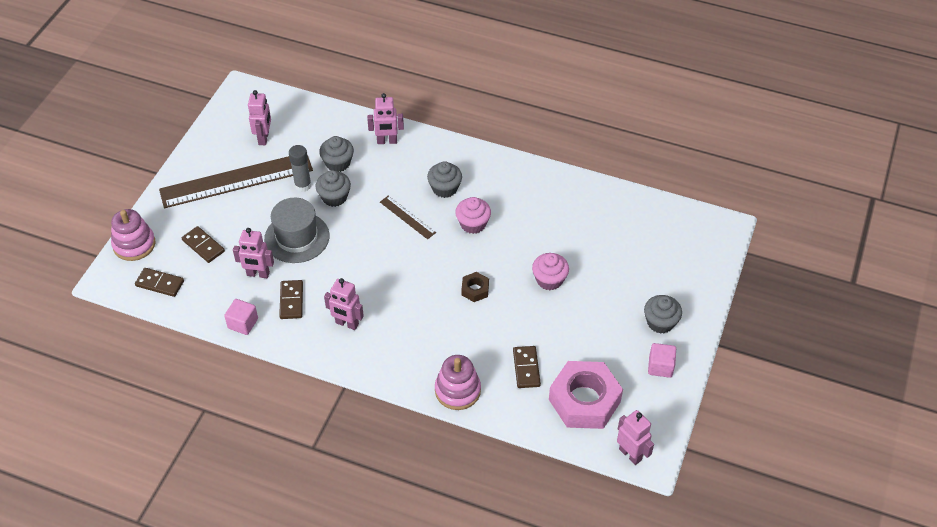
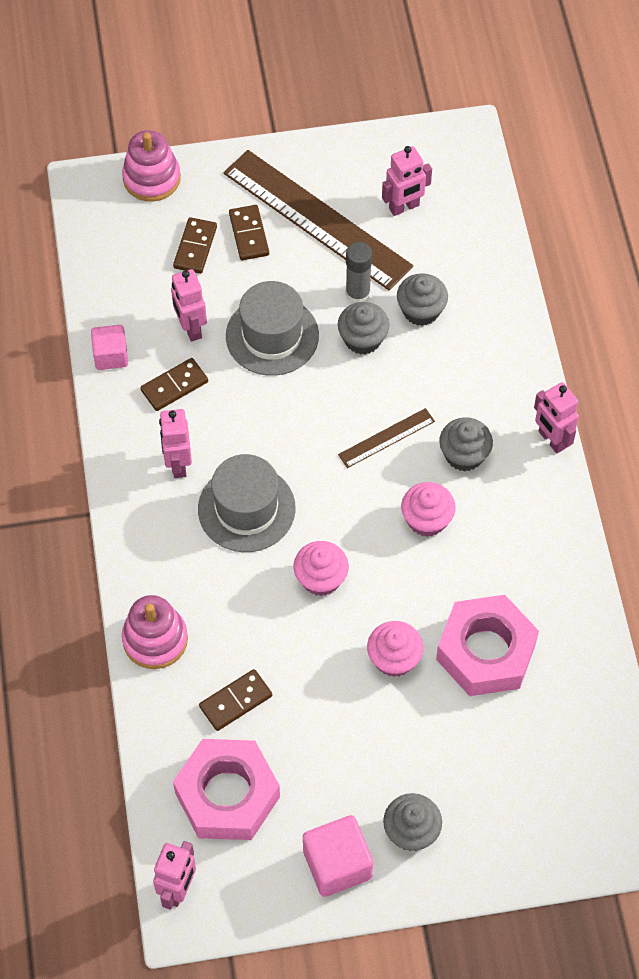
camera: 60 degrees right, 10 degrees up
(160, 283) = (113, 238): brown domino -> brown domino (249, 234)
(387, 141) = (497, 344): pink robot -> pink robot (551, 440)
(403, 304) = (246, 508): none -> grey hat
(407, 217) = (386, 438): brown ruler -> brown ruler turned 45 degrees clockwise
(475, 290) = (321, 578): brown nut -> pink cupcake
(572, 237) = (485, 652): none -> pink nut
(660, 367) = (337, 864): pink cube -> pink cube, size x1.51

